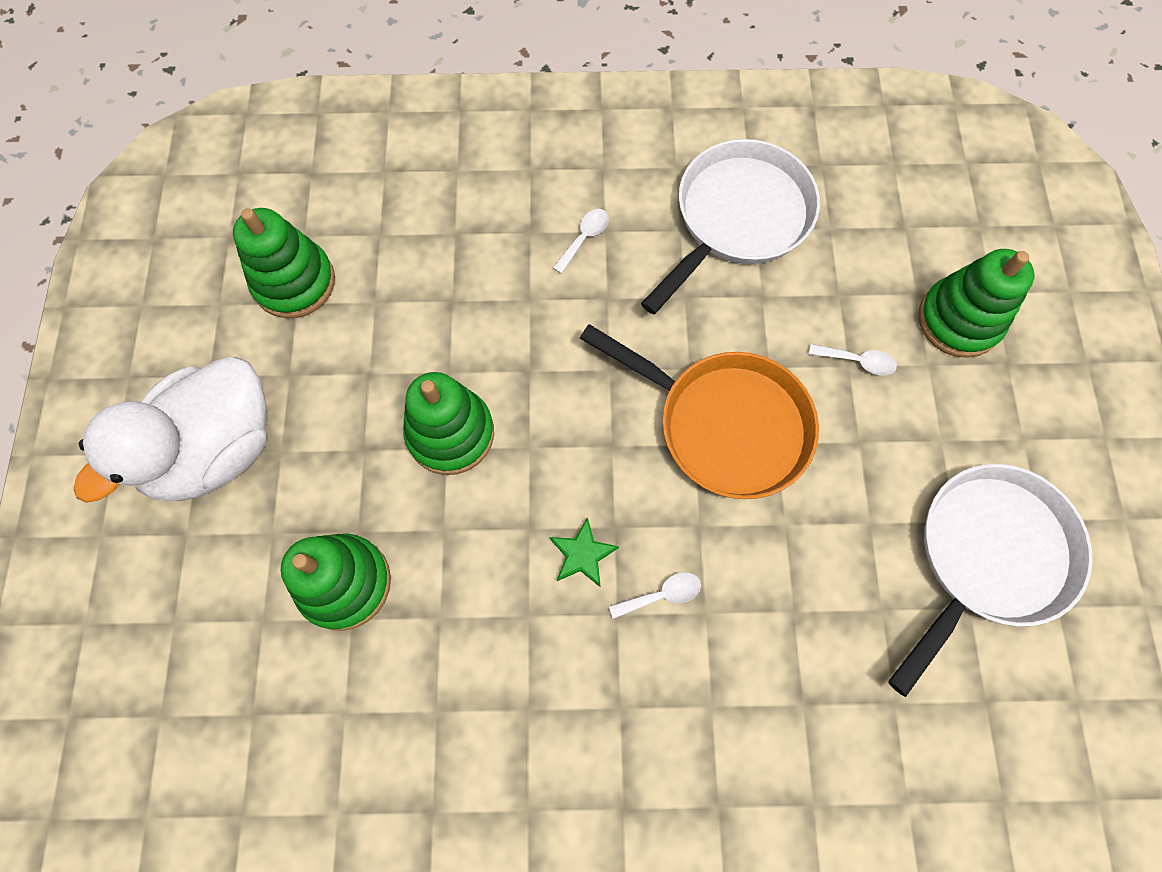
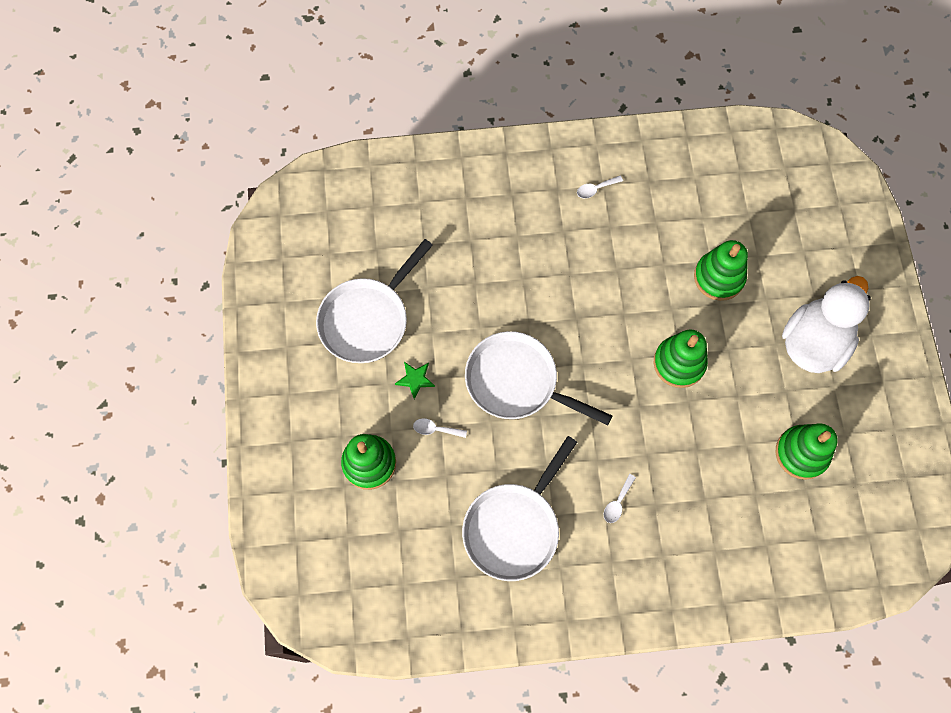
camera: 175 degrees right, 0 degrees up
(582, 554) = (592, 302): green star -> green star (415, 379)
(662, 595) = (546, 285): white spoon -> white spoon (595, 189)
(724, 425) = (517, 382): orange pan -> white pan

